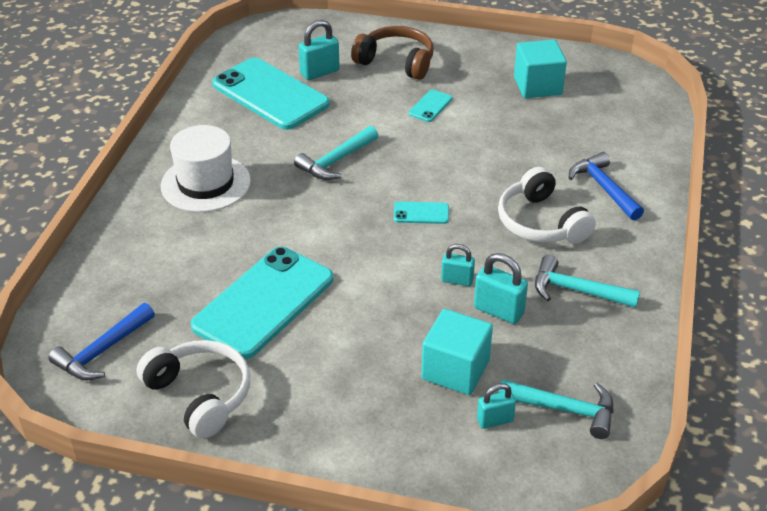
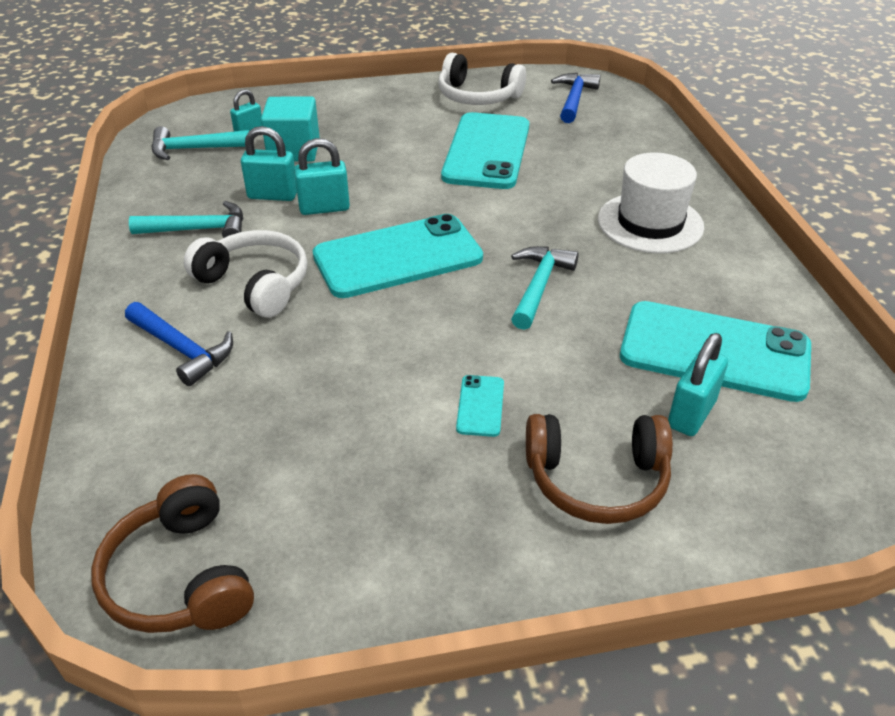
camera: 155 degrees right, 0 degrees up
(421, 213) = (397, 257): turquoise phone -> turquoise phone, size x2.41
(457, 280) = (324, 208): turquoise padlock -> turquoise padlock, size x1.52
(537, 86) = (329, 510): turquoise cube -> none
(617, 81) = (180, 577): none -> brown headphones

